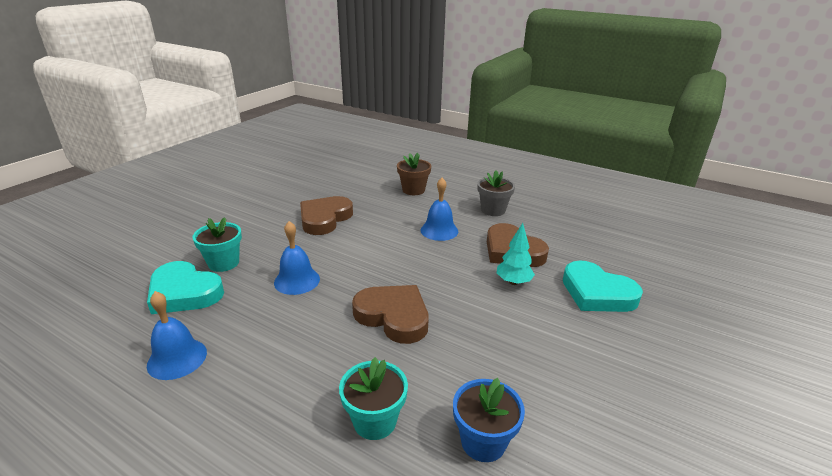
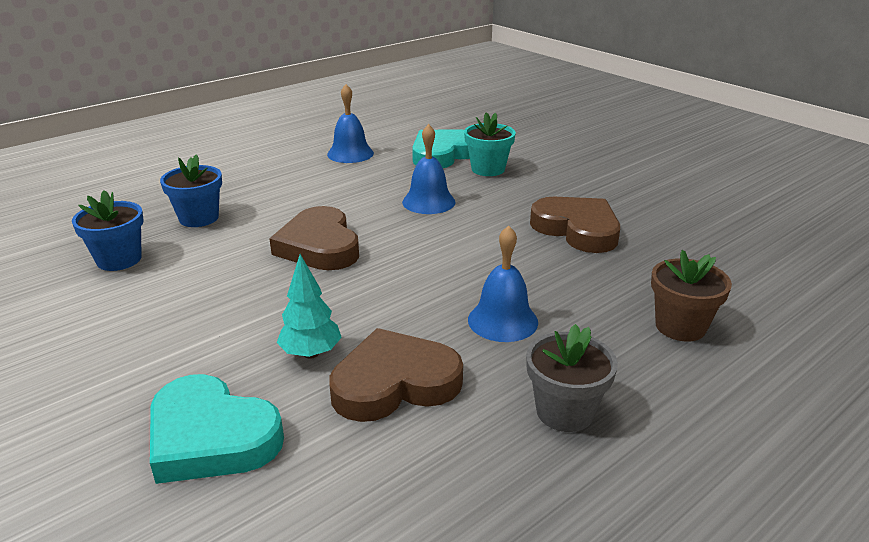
camera: 110 degrees right, 0 degrees up
(375, 421) = (199, 218): turquoise flower pot -> blue flower pot
(393, 316) = (319, 246): brown heart -> brown heart turned 105 degrees clockwise
(597, 293) = (211, 437): turquoise heart -> turquoise heart turned 120 degrees counterclockwise

